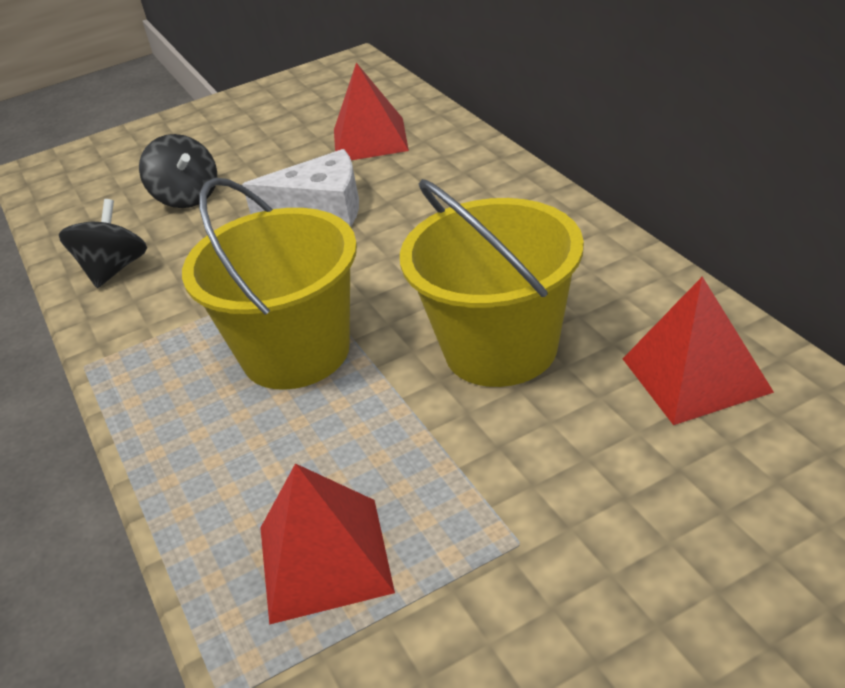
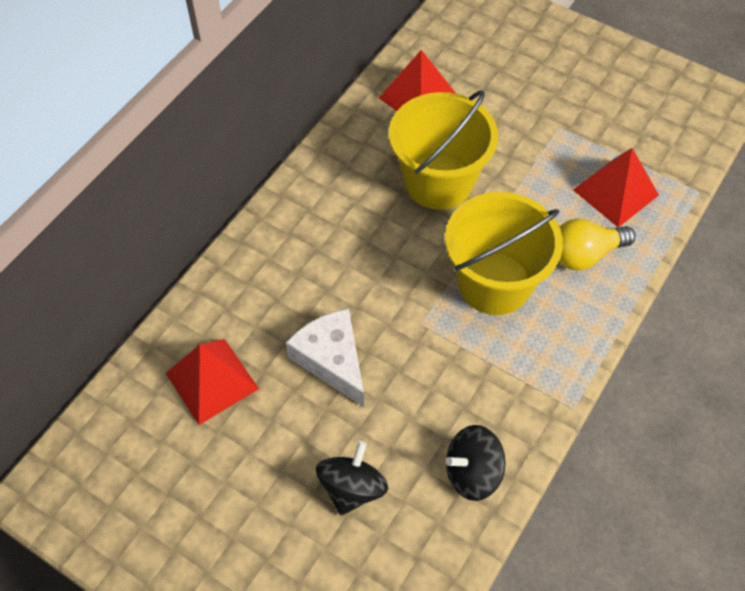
camera: 125 degrees left, 20 degrees up
(253, 463) = (584, 254): none -> yellow light bulb

